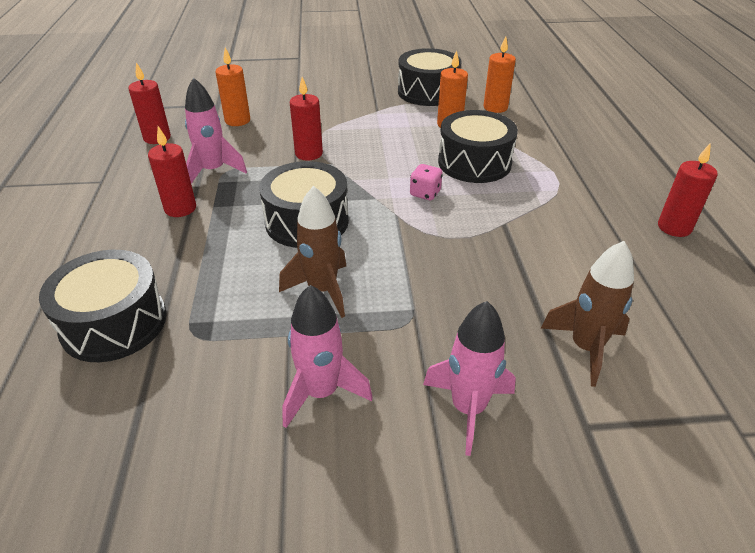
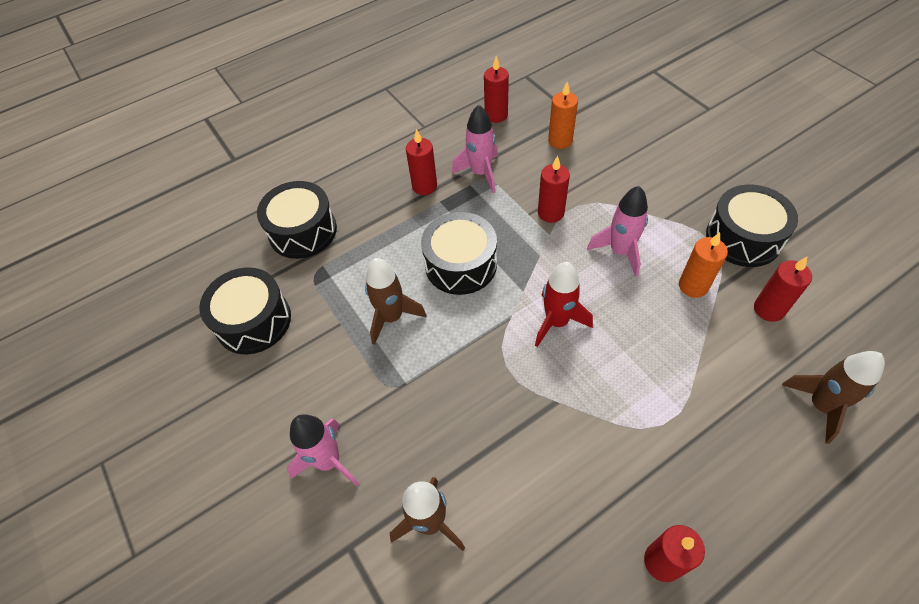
camera: 65 degrees right, 15 degrees up
(321, 392) = (302, 368): pink rocket -> pink rocket (620, 252)
(425, 193) = (557, 322): pink dice -> red rocket
(474, 162) = (639, 337): black drum -> black drum (253, 321)
(495, 107) = (769, 309): orange candle -> red candle
(582, 121) = (820, 405): none -> brown rocket

